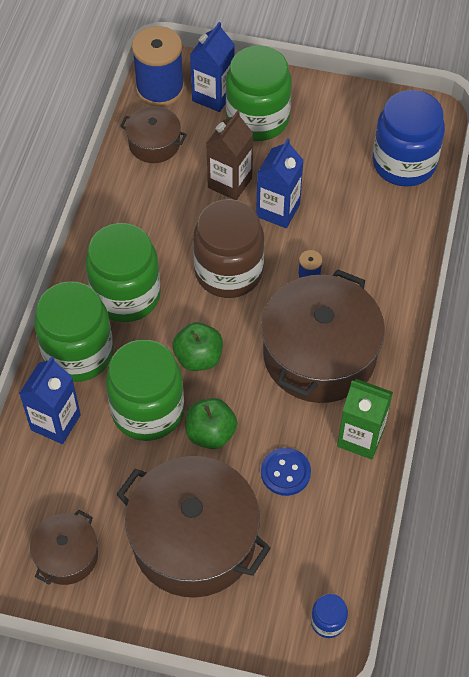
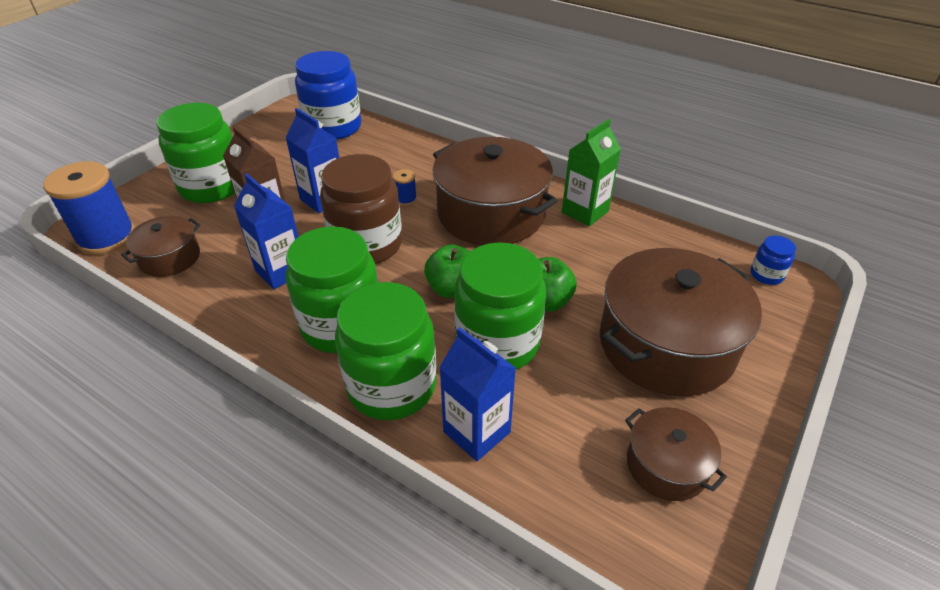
camera: 70 degrees left, 15 degrees down
(213, 96) = (156, 206): blue carton -> blue carton (281, 271)
(285, 472) = (606, 263): blue button -> none

